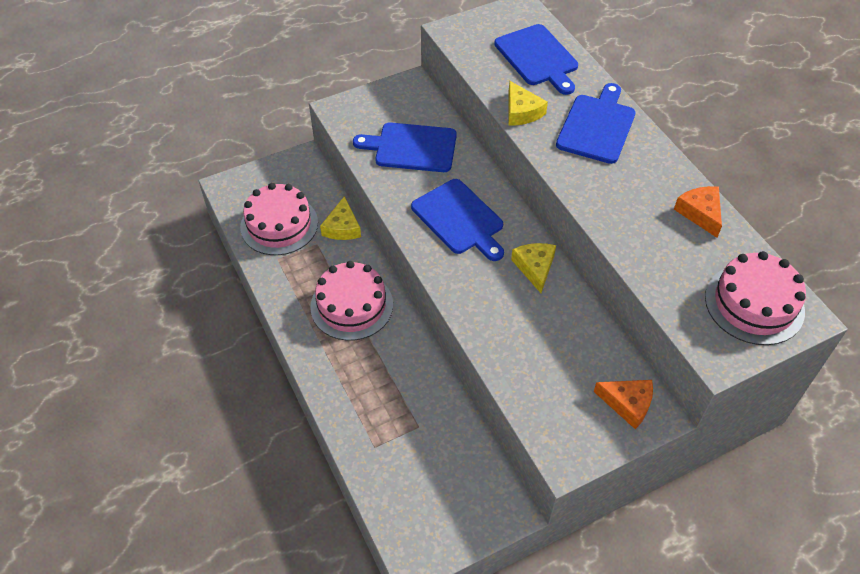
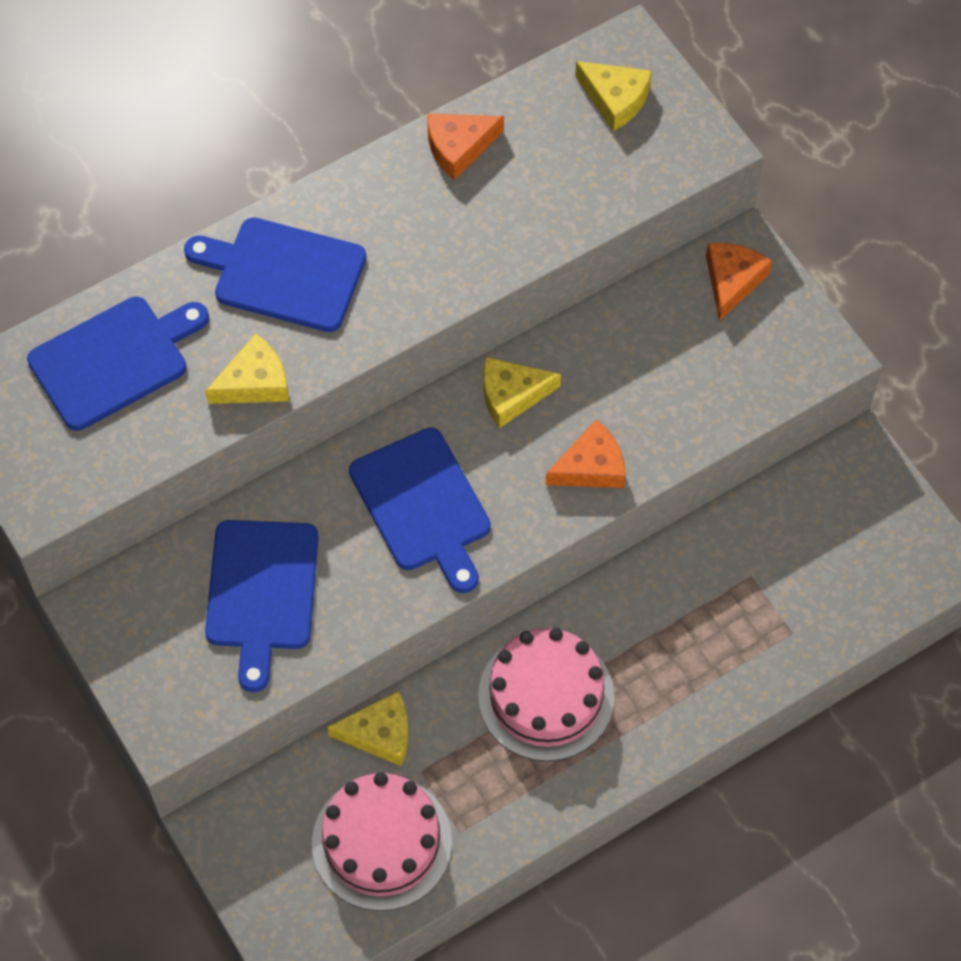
camera: 95 degrees left, 10 degrees up
(459, 219) = (422, 505): blue cutting board -> blue cutting board turned 105 degrees clockwise
(480, 305) = (591, 466): none -> orange cheese
(754, 304) = (615, 99): pink cake -> yellow cheese

